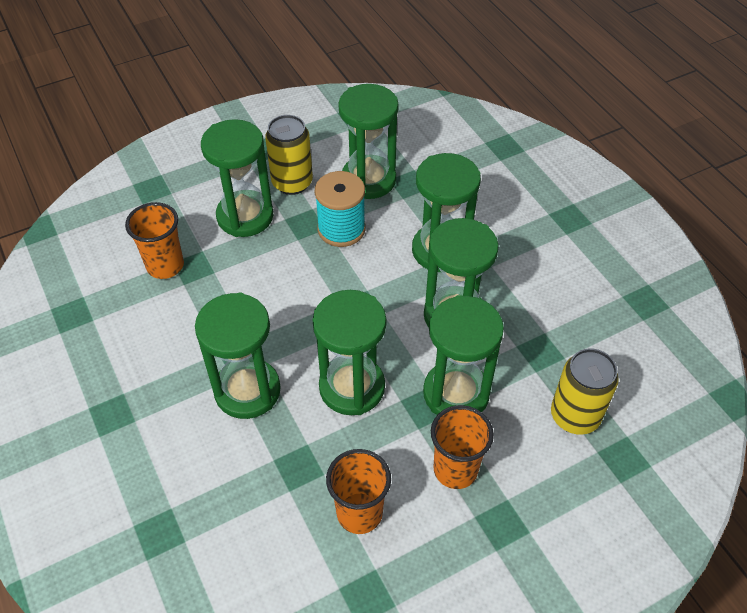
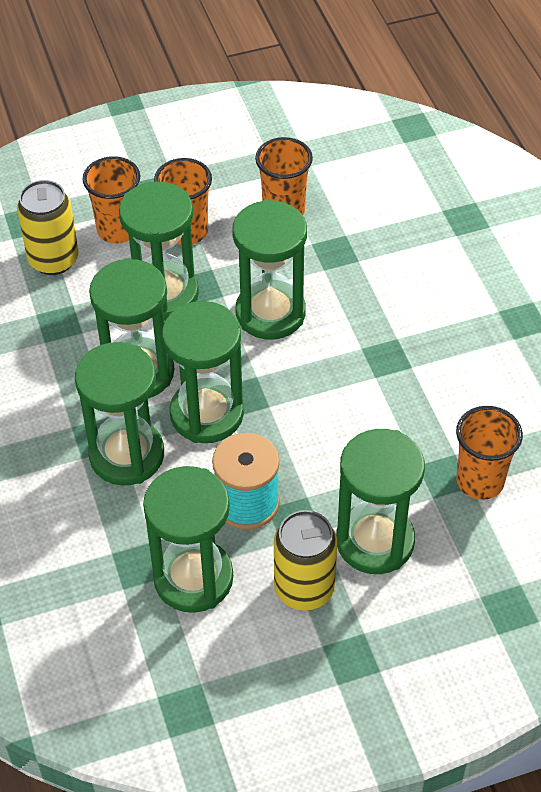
camera: 170 degrees left, 0 degrees up
(247, 391) = (381, 324): green hourglass -> green hourglass (207, 414)
(526, 461) = (118, 230): none -> orange cup

